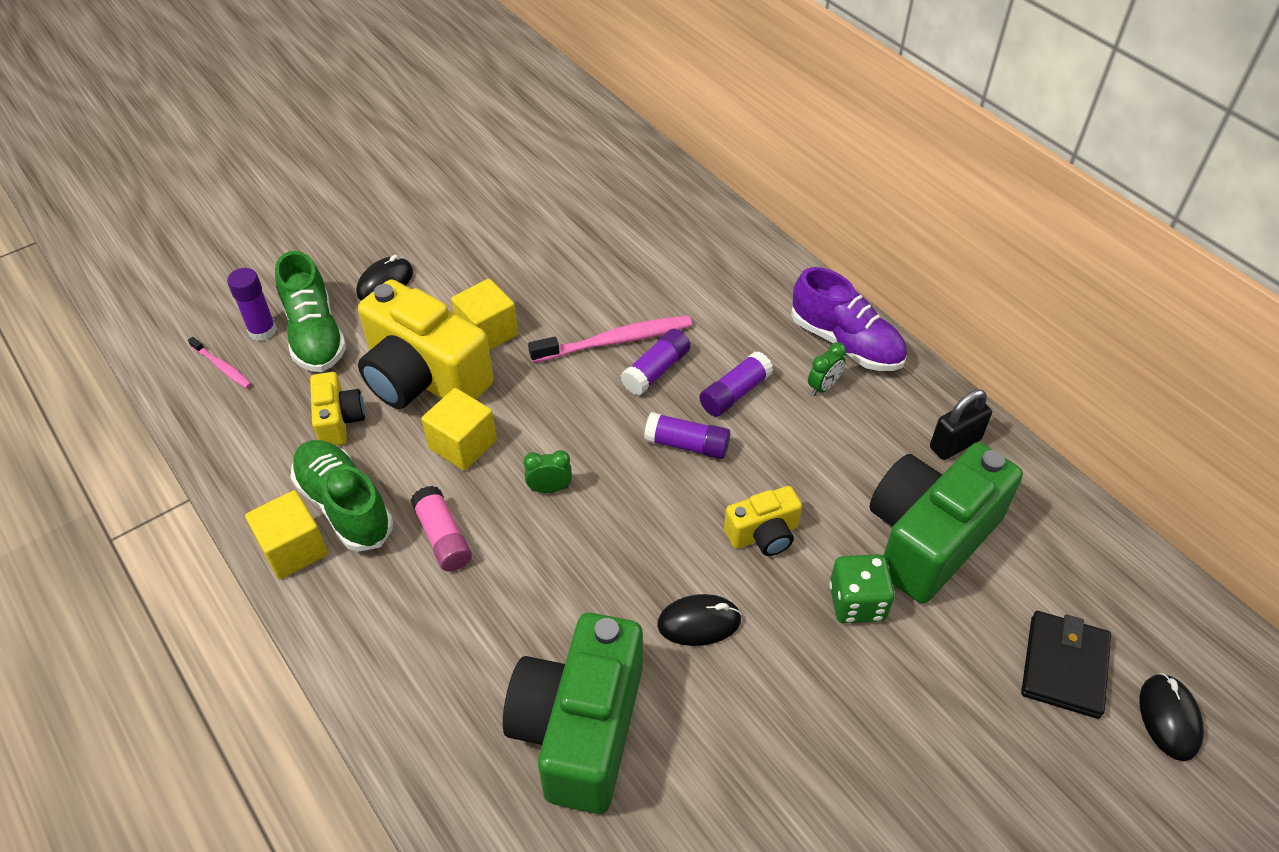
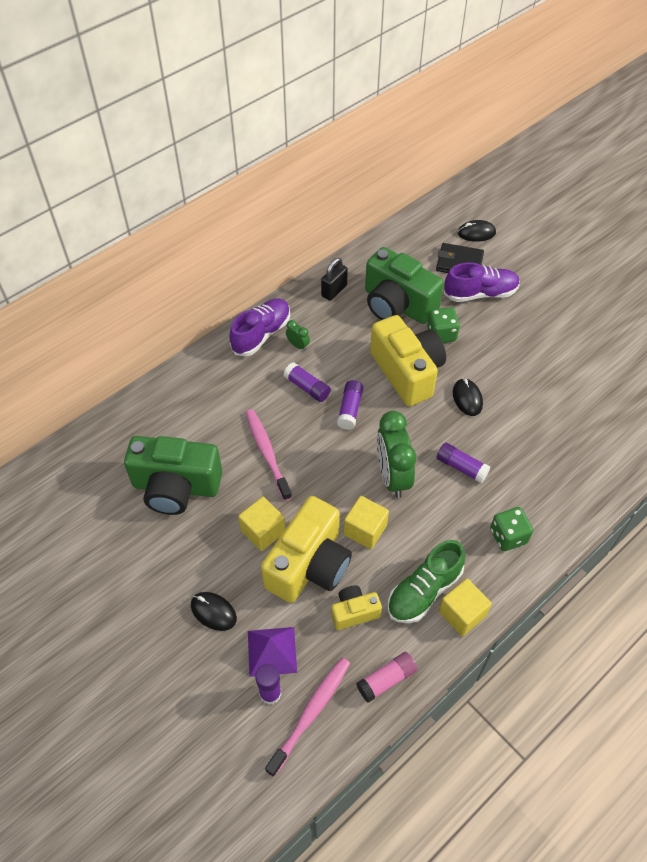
camera: 95 degrees left, 5 degrees up
(222, 367) = (310, 713): pink toothbrush -> pink toothbrush, size x1.88
(315, 334) = (272, 651): green shoe -> purple pyramid
(404, 638) = (508, 536): none -> green dice
(443, 537) = (437, 528): pink glue stick -> pink glue stick (386, 680)
(549, 488) = (392, 476): green clock -> green clock, size x2.30
(580, 728) = (539, 445): green camera -> green camera (176, 487)
(656, 370) = (292, 428): purple glue stick -> purple glue stick (461, 467)
(763, 534) = (407, 372): yellow camera -> yellow camera, size x2.01
(955, 444) = (334, 291): black padlock -> black padlock turned 75 degrees clockwise
(975, 693) = (480, 294): none -> purple shoe

